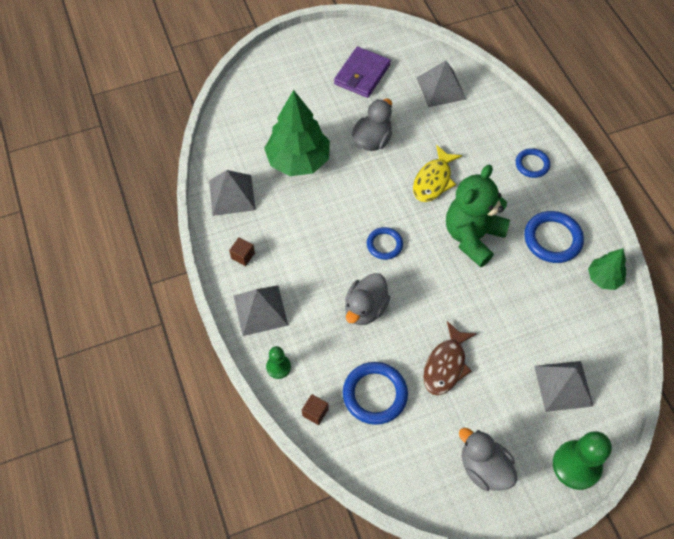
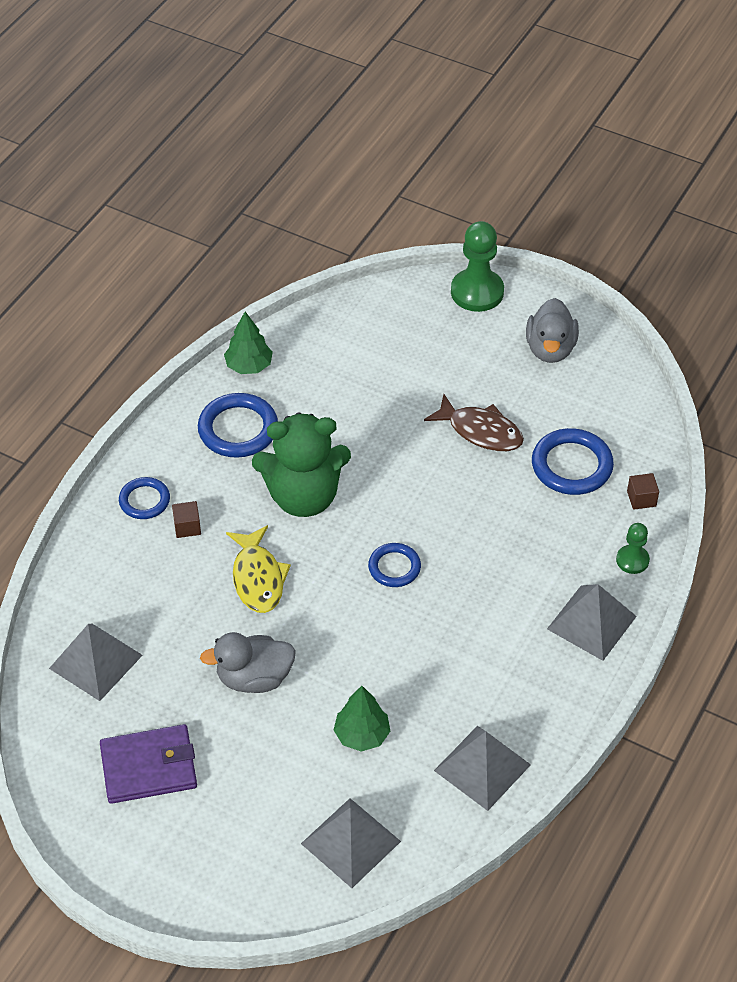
camera: 130 degrees left, 10 degrees down
(243, 256) = (548, 690): brown cube -> brown cube (187, 527)
(298, 160) = (362, 735): green tree -> green tree, size x0.53
(365, 308) = (490, 533): grey duck -> none
(433, 180) = (258, 578): yellow fish -> yellow fish turned 90 degrees clockwise
(446, 365) = (480, 431): brown fish -> brown fish turned 45 degrees clockwise
(563, 386) = (407, 337): grey pyramid -> grey pyramid (350, 842)

